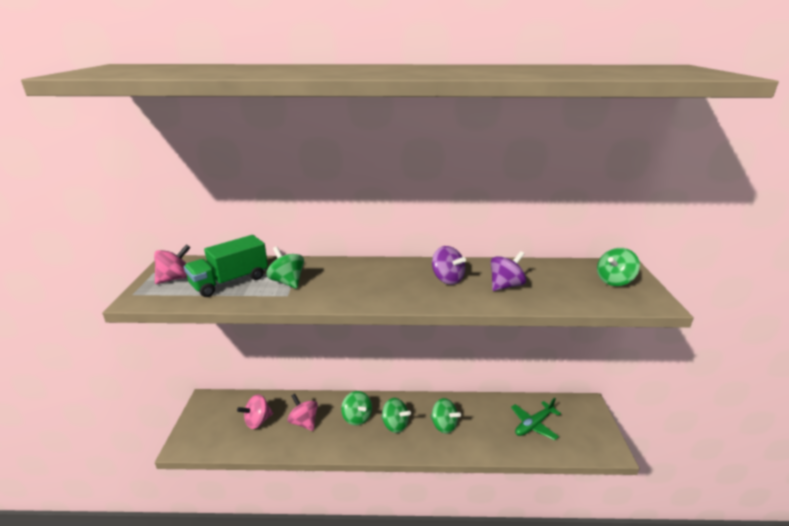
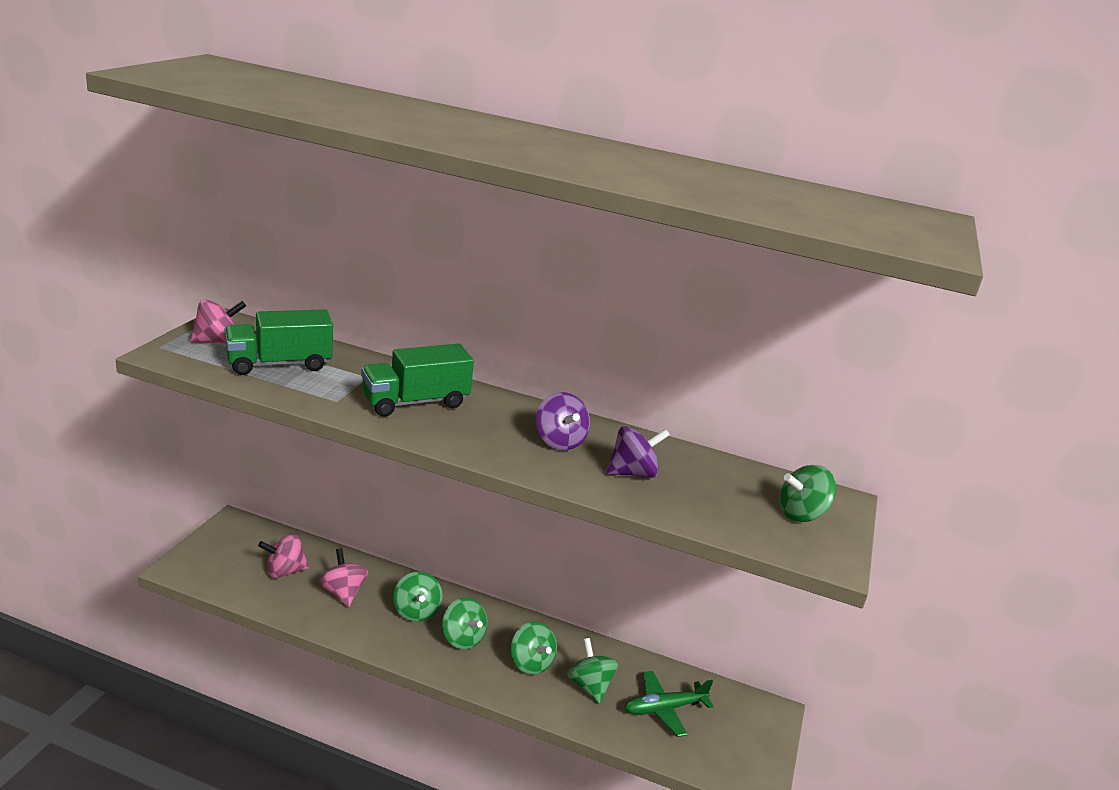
camera: 15 degrees right, 0 degrees up
(287, 282) = (348, 384): green spinning top -> green spinning top (590, 686)
(340, 281) = (415, 402): none -> green truck

